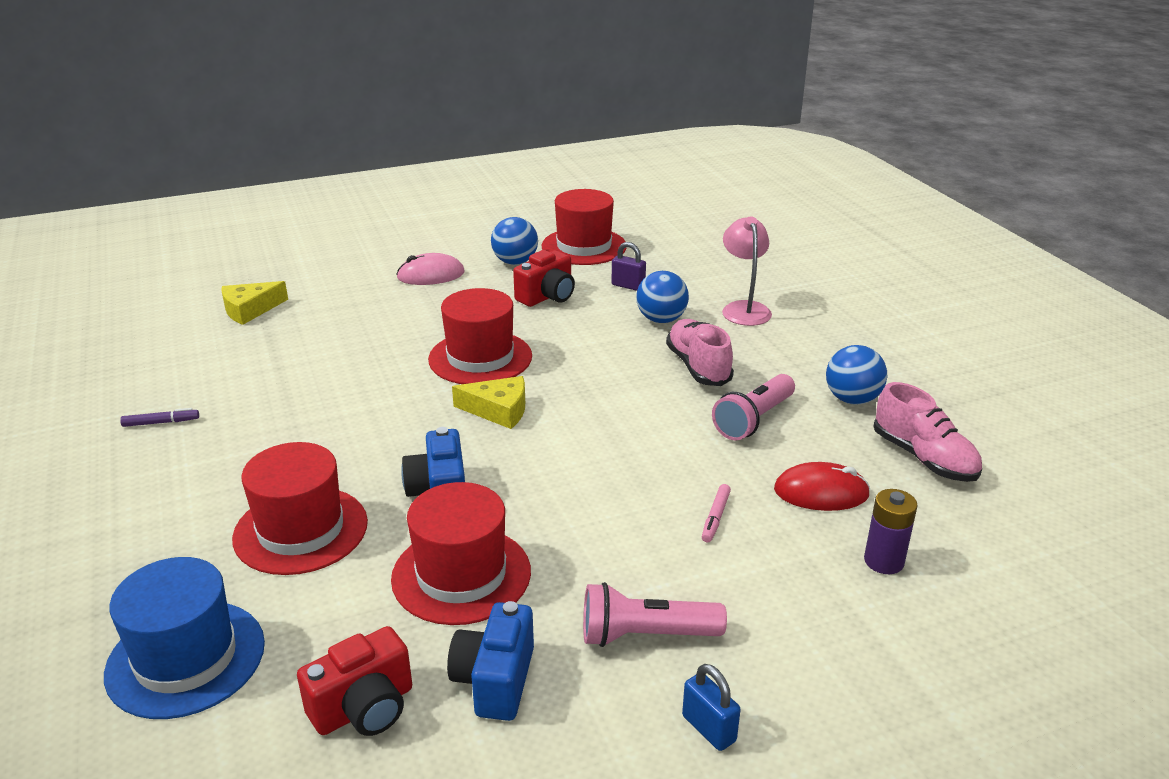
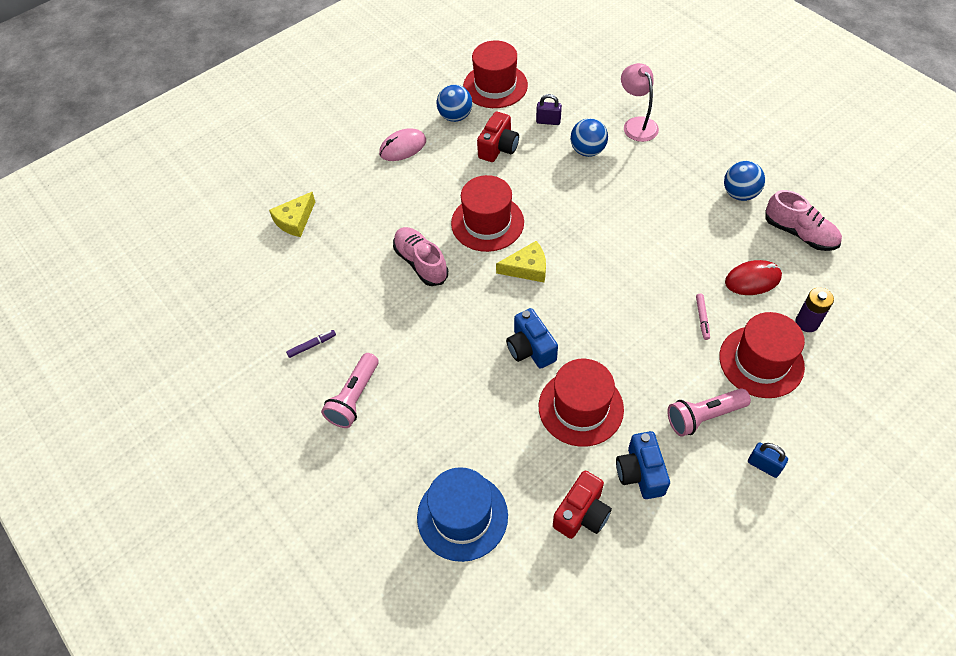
camera: 15 degrees left, 25 degrees up
(301, 530) = (465, 405): red hat -> red hat (761, 361)
(698, 367) = (633, 190): pink shoe -> pink shoe (421, 263)
(753, 420) = (688, 230): pink flashlight -> pink flashlight (354, 398)

